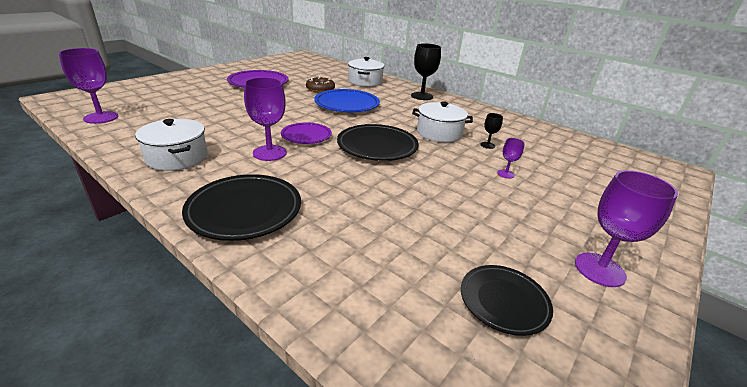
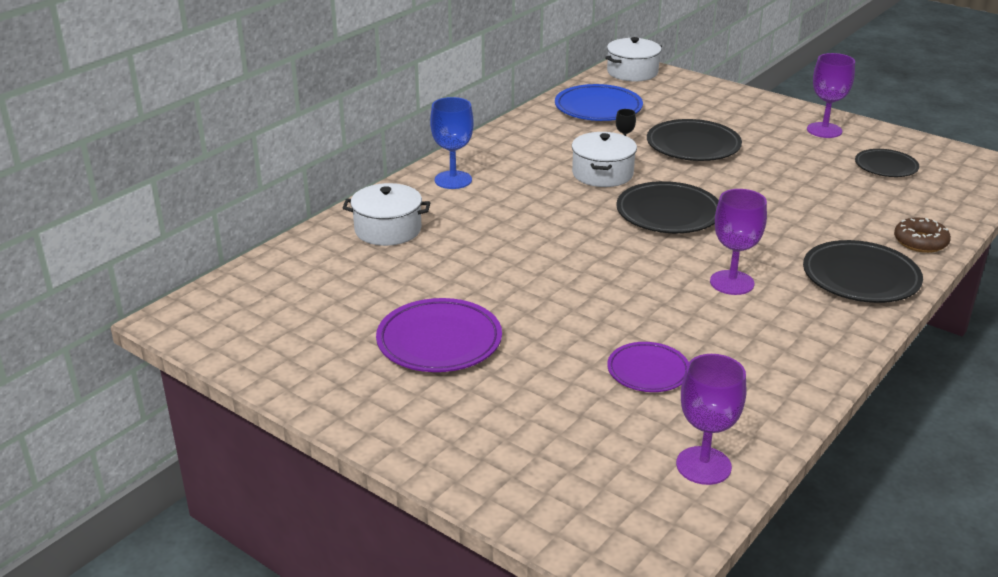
camera: 90 degrees left, 0 degrees up
(177, 157) = (787, 346): white pot -> white pot (632, 72)
(306, 136) = (665, 263): purple plate -> purple plate (648, 371)
(320, 89) = (453, 270): brown donut -> brown donut (920, 242)
(347, 104) = (524, 241): blue plate -> blue plate (598, 108)
(422, 96) = (453, 180): black goblet -> blue goblet
(505, 174) = (693, 146): purple goblet -> black plate

